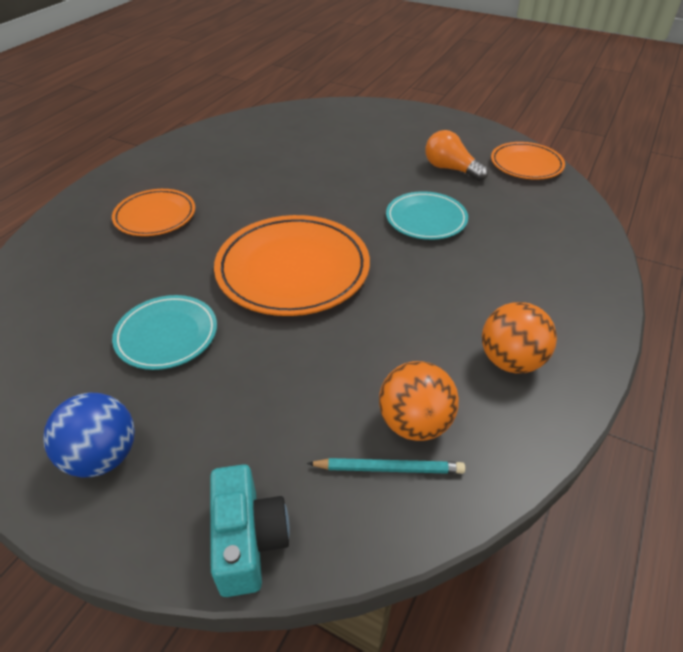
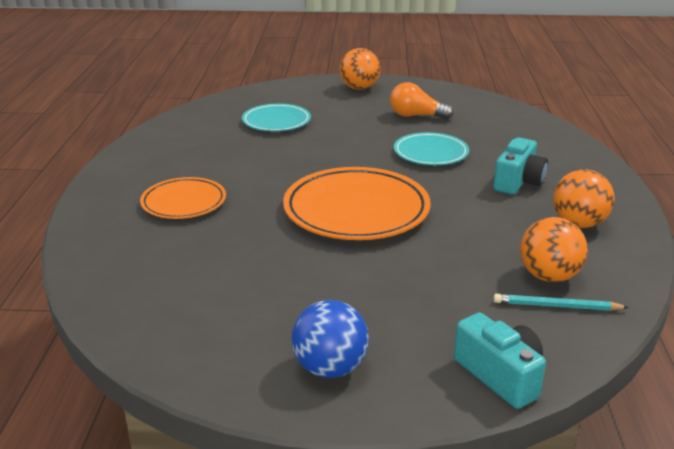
camera: 25 degrees left, 15 degrees down
(167, 335) = (294, 279): turquoise plate -> turquoise plate (276, 121)
(388, 468) = (557, 306): turquoise pencil -> turquoise pencil turned 150 degrees counterclockwise
(422, 123) = (359, 88): none -> orange ball
(489, 282) = (518, 182): none -> turquoise camera
(526, 164) = (472, 102): orange plate -> none

